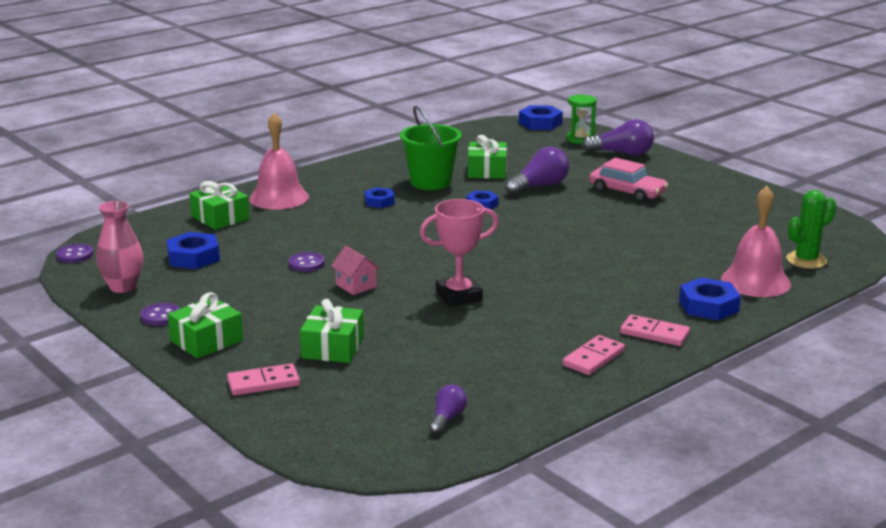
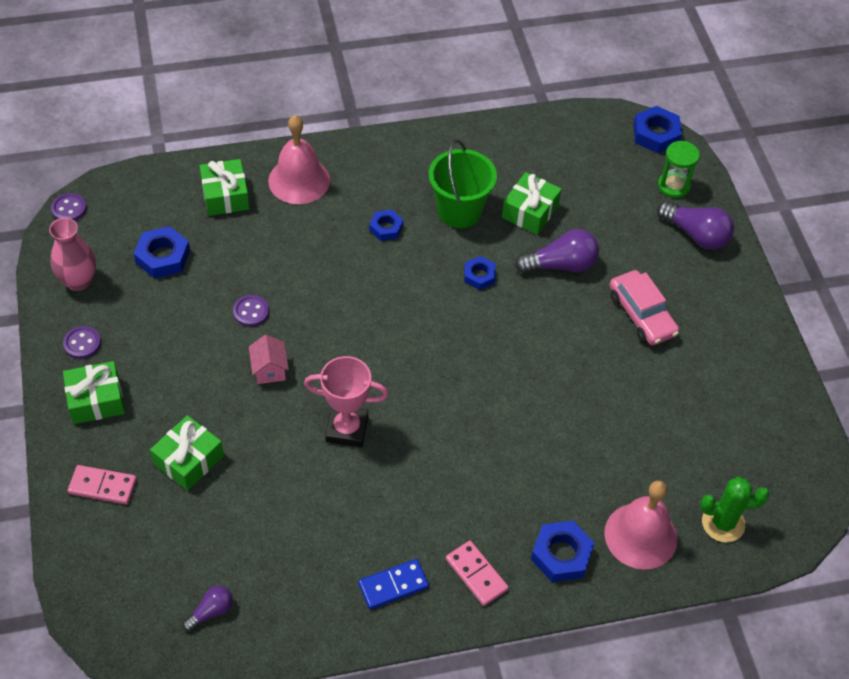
camera: 25 degrees right, 30 degrees up
(593, 358) = (393, 586): pink domino -> blue domino

